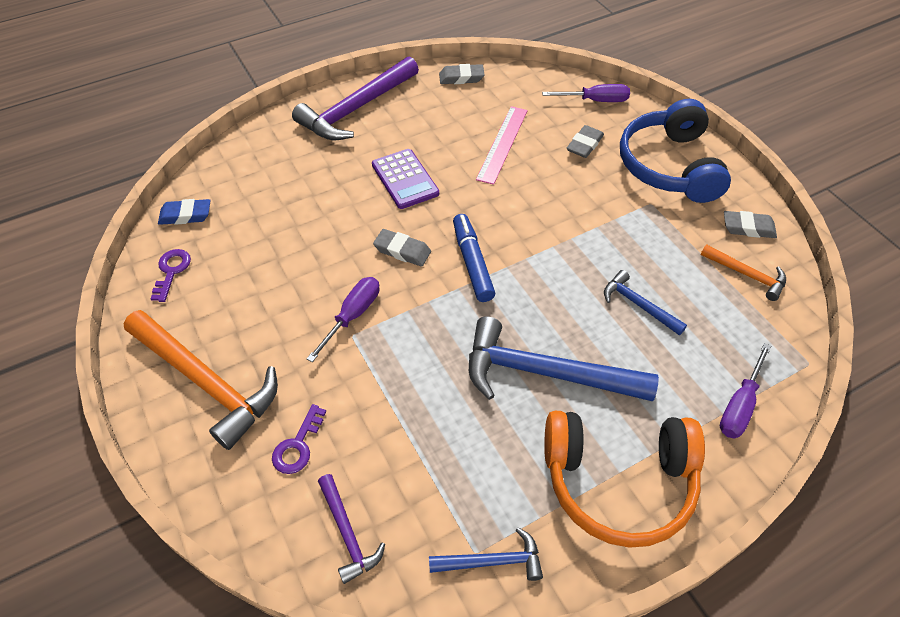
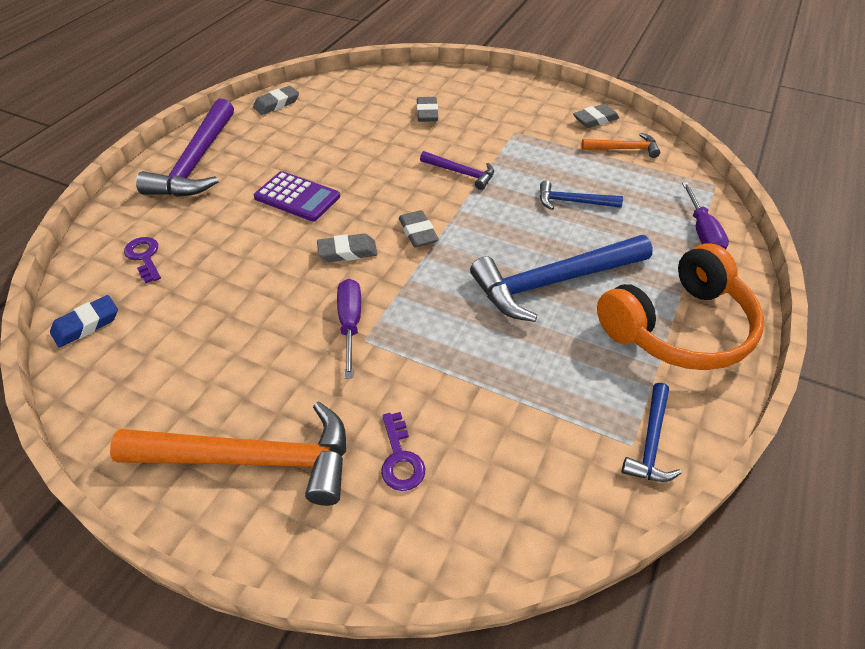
camera: 35 degrees left, 5 degrees down
(171, 271) = (116, 382): purple key -> purple key (144, 257)
(347, 533) = (516, 501): purple hammer -> purple hammer (461, 173)
(472, 263) = (418, 232): blue marker -> grey eraser
(492, 561) = (650, 442): blue hammer -> blue hammer turned 150 degrees clockwise
(502, 144) = (359, 137): pink ruler -> none
(595, 100) = (406, 81): purple screwdriver -> none
(669, 166) = (503, 103): blue headphones -> none

